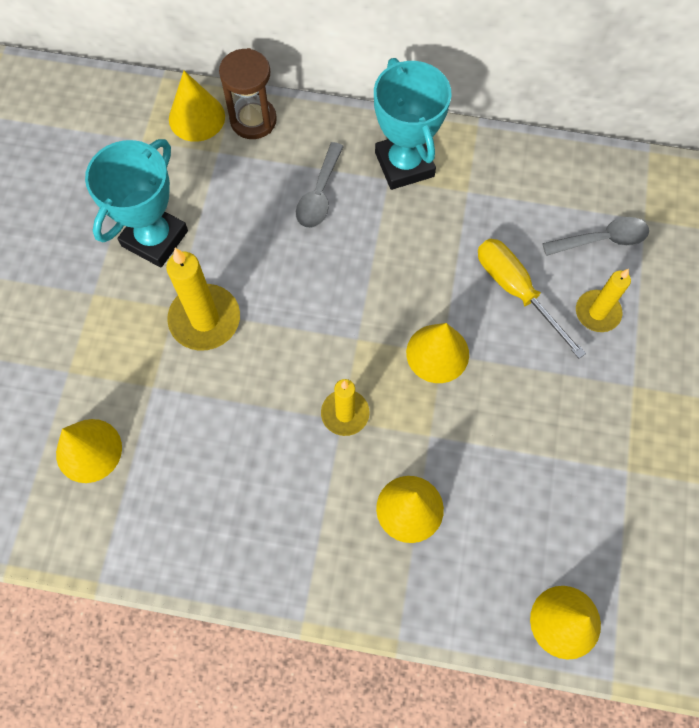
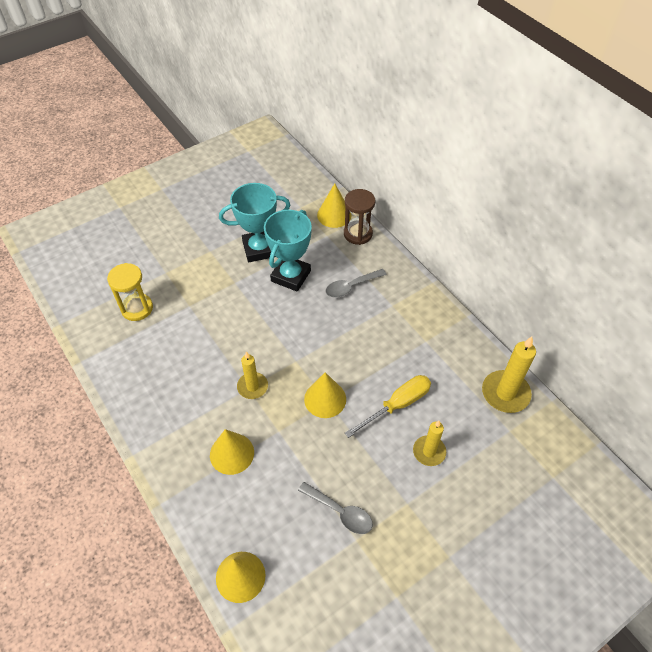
camera: 45 degrees right, 15 degrees down
(89, 450) = (137, 308): yellow cone -> yellow hourglass
(205, 319) = (241, 297): yellow candle -> yellow candle (505, 393)
(404, 164) = (407, 305): turquoise trophy -> turquoise trophy (291, 276)
(516, 290) = (397, 405): yellow screwdriver -> yellow screwdriver turned 45 degrees clockwise
(602, 239) = (473, 420): grey spoon -> grey spoon (340, 512)

